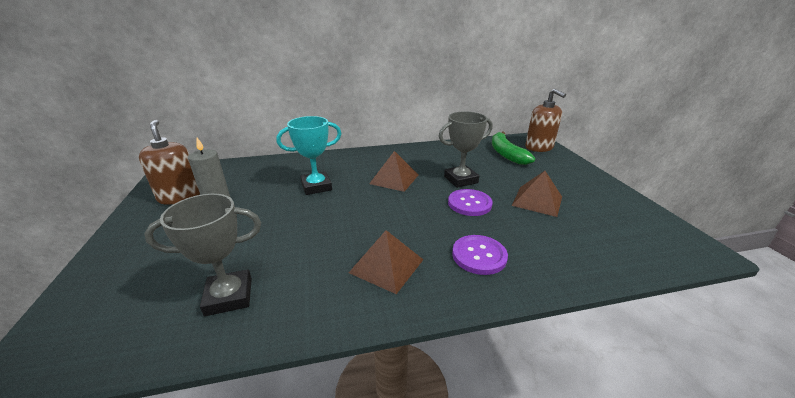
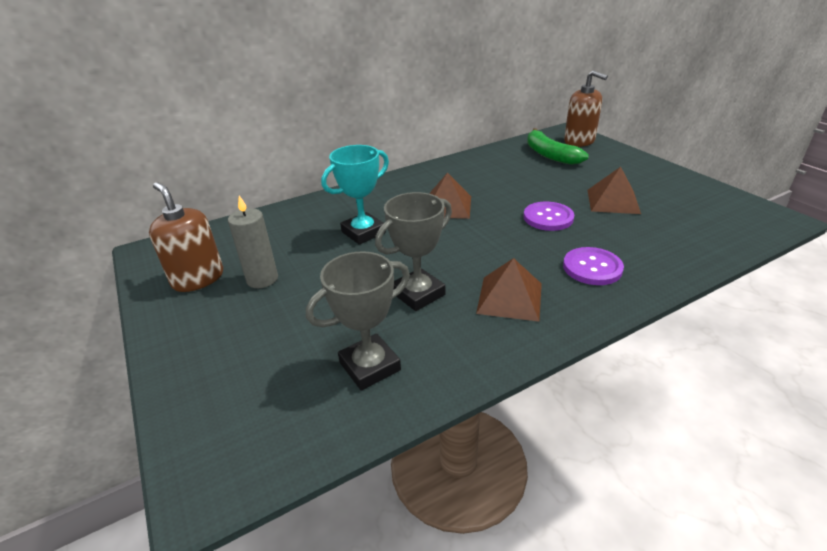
camera: 15 degrees left, 5 degrees up
(461, 180) = (521, 193): grey trophy -> grey trophy (418, 294)

